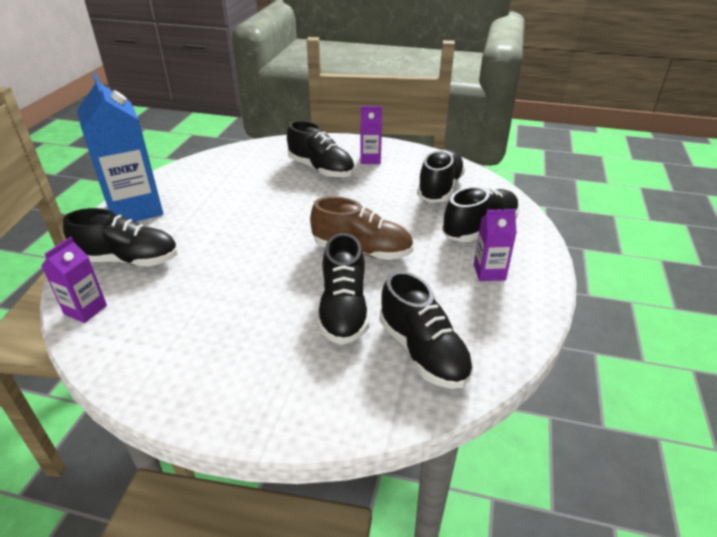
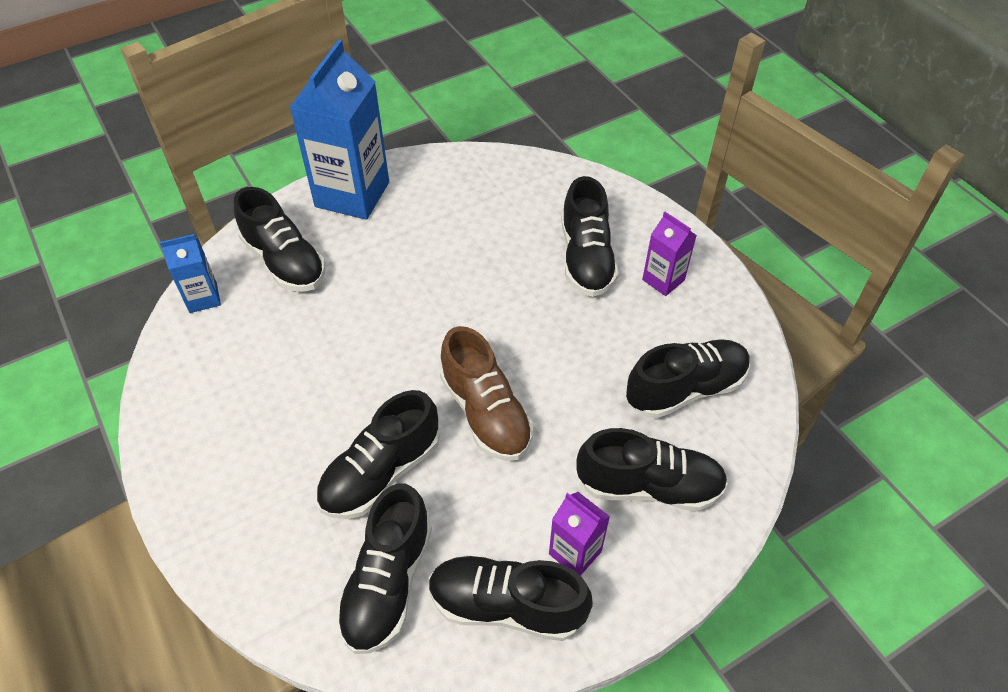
camera: 45 degrees right, 15 degrees up
(85, 310) = (203, 298): purple carton -> blue carton
(493, 314) = (506, 605): none -> black shoe

